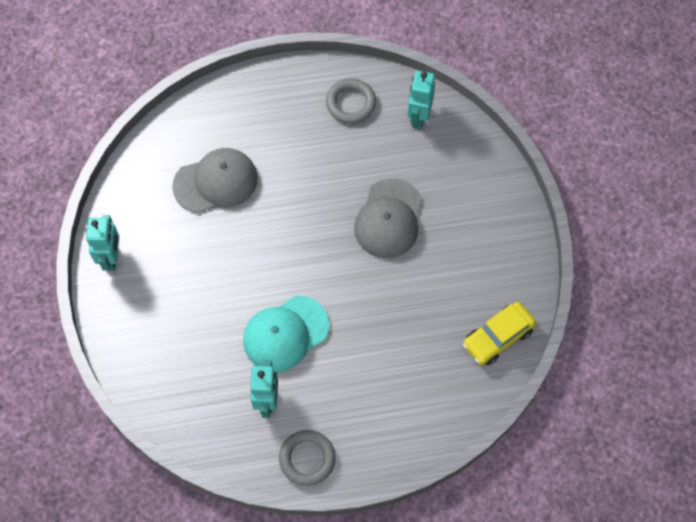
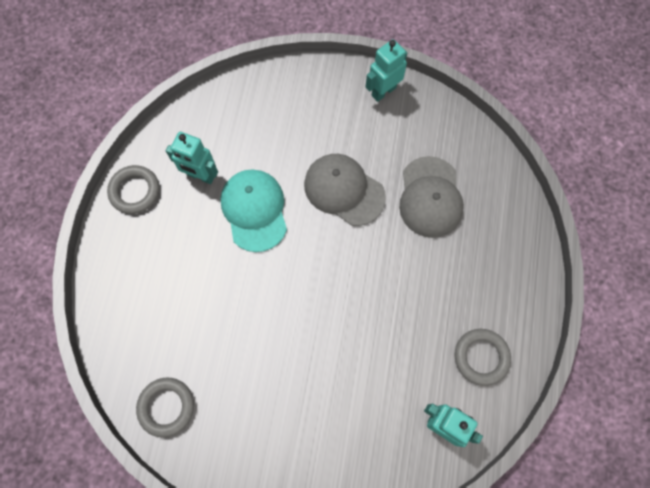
camera: 110 degrees right, 5 degrees up
(111, 258) = (383, 91): turquoise robot -> turquoise robot turned 120 degrees clockwise
(389, 219) = (334, 347): grey cap -> grey cap (344, 190)
(498, 337) = (166, 407): yellow car -> grey ring

